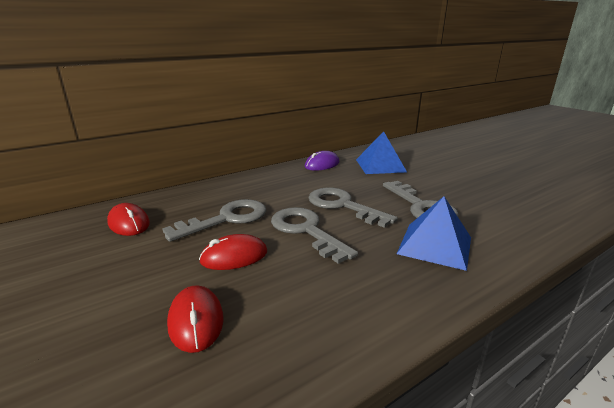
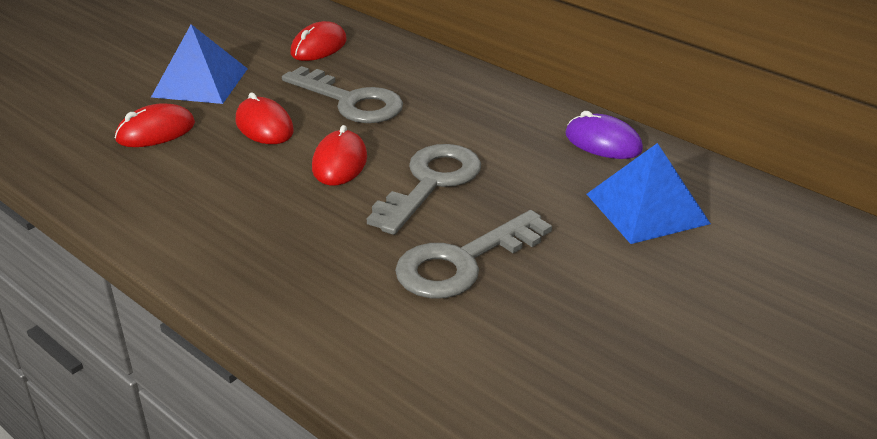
camera: 75 degrees right, 10 degrees up
(306, 231) = (339, 163): grey key -> red mouse
(435, 245) = (332, 274): blue pyramid -> blue pyramid (200, 82)

